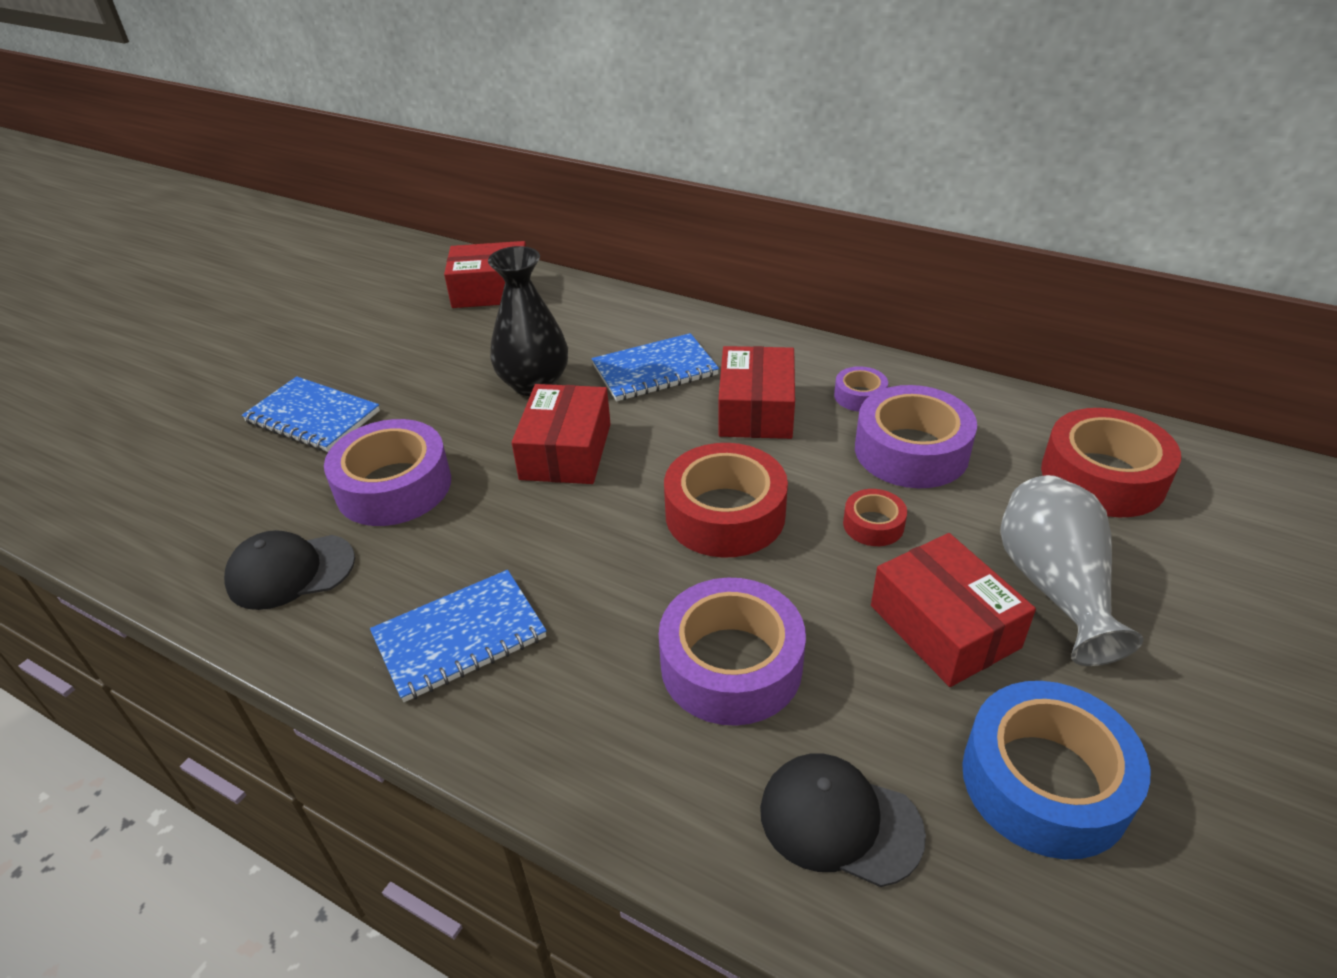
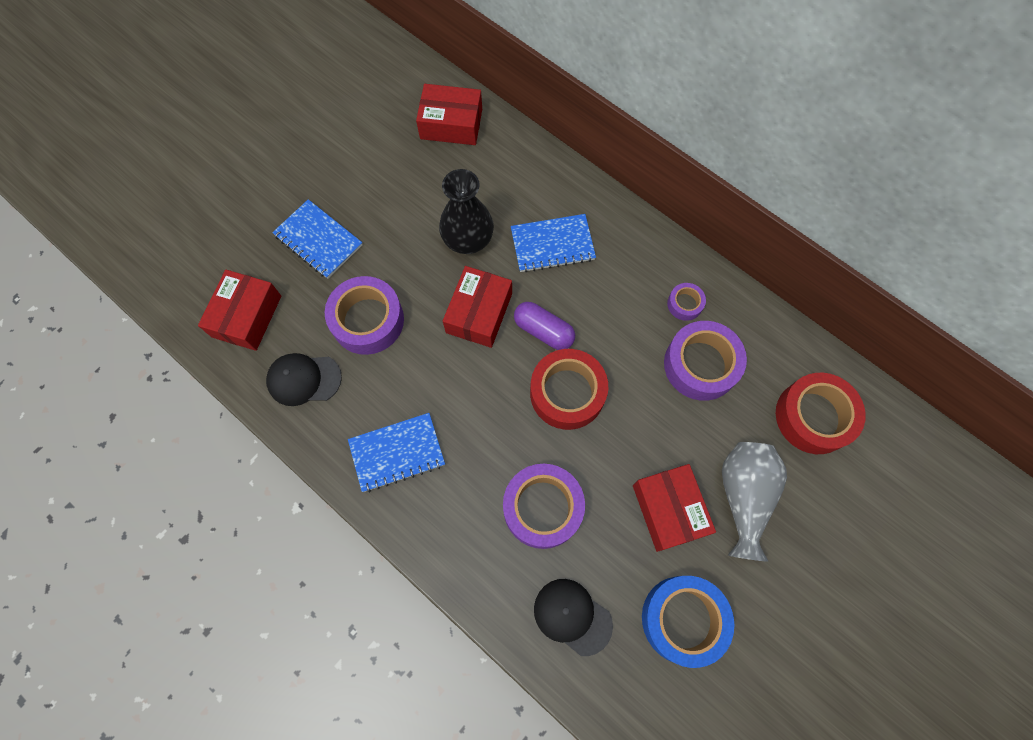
camera: 10 degrees right, 30 degrees up
(668, 454) = (543, 331): none -> purple capsule
(756, 410) = (611, 301): red box -> red box (247, 316)
(873, 525) = (655, 423): red tape -> none

